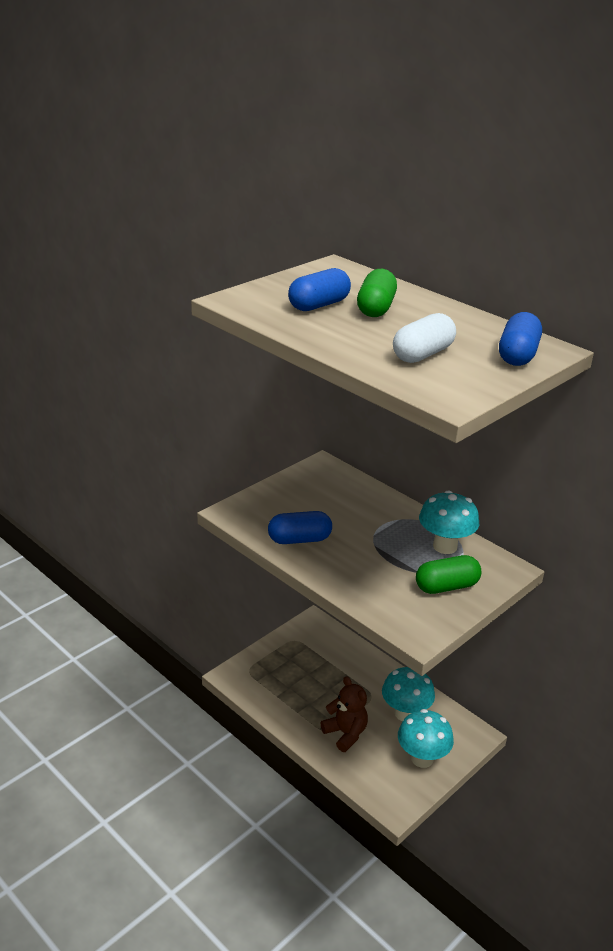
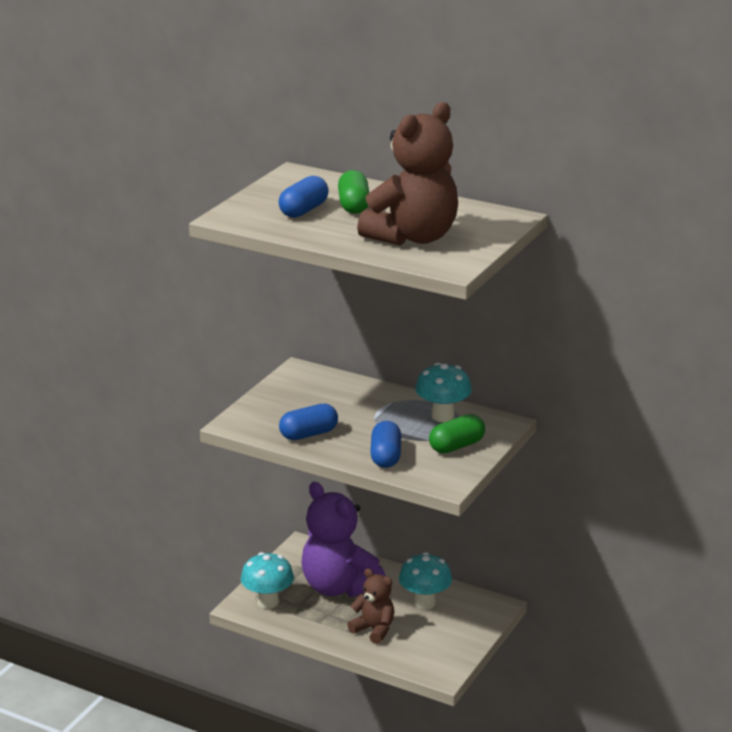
camera: 15 degrees left, 5 degrees down
(330, 675) = (339, 587): none -> purple teddy bear
(422, 354) = (413, 237): white capsule -> brown teddy bear
(422, 758) = (454, 634): turquoise mushroom -> turquoise mushroom (268, 602)
(517, 355) = (488, 226): blue capsule -> blue capsule (385, 457)

